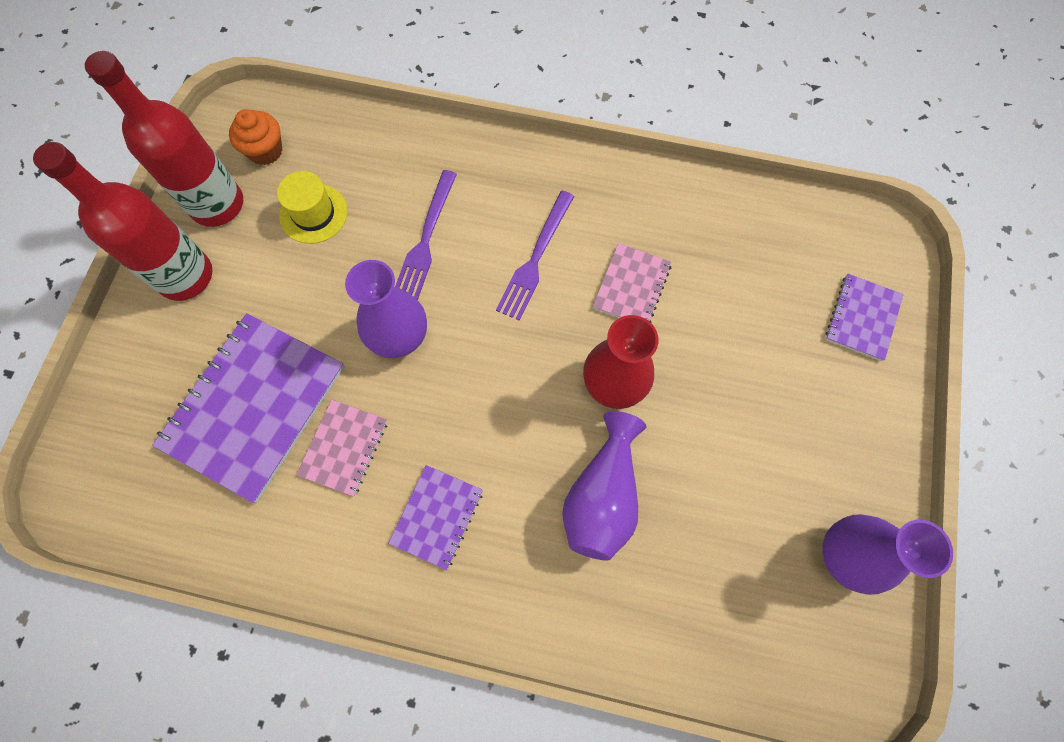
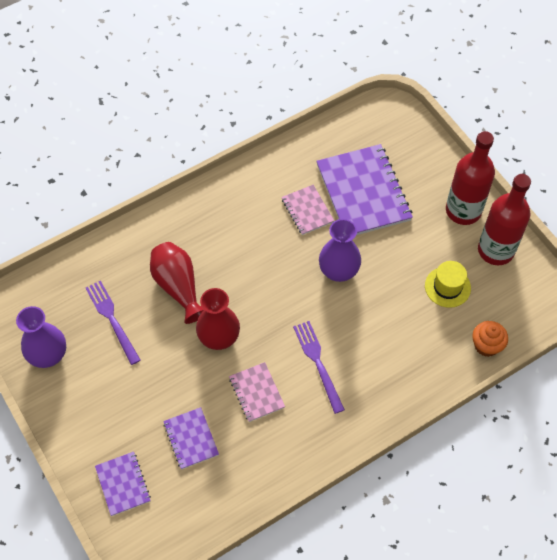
camera: 135 degrees right, 10 degrees down
(265, 151) = (511, 294): orange cupcake -> orange cupcake (486, 345)
(425, 240) = (380, 323): purple fork -> purple fork (112, 319)
(437, 517) = (240, 221): purple notebook -> purple notebook (191, 439)
(602, 496) = (178, 287): purple vase -> red vase

